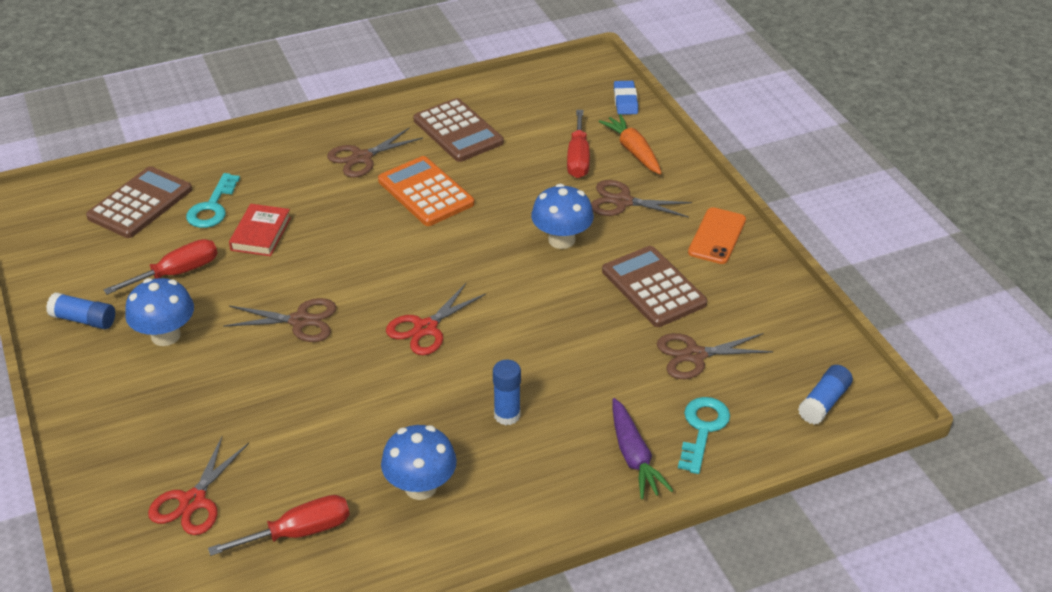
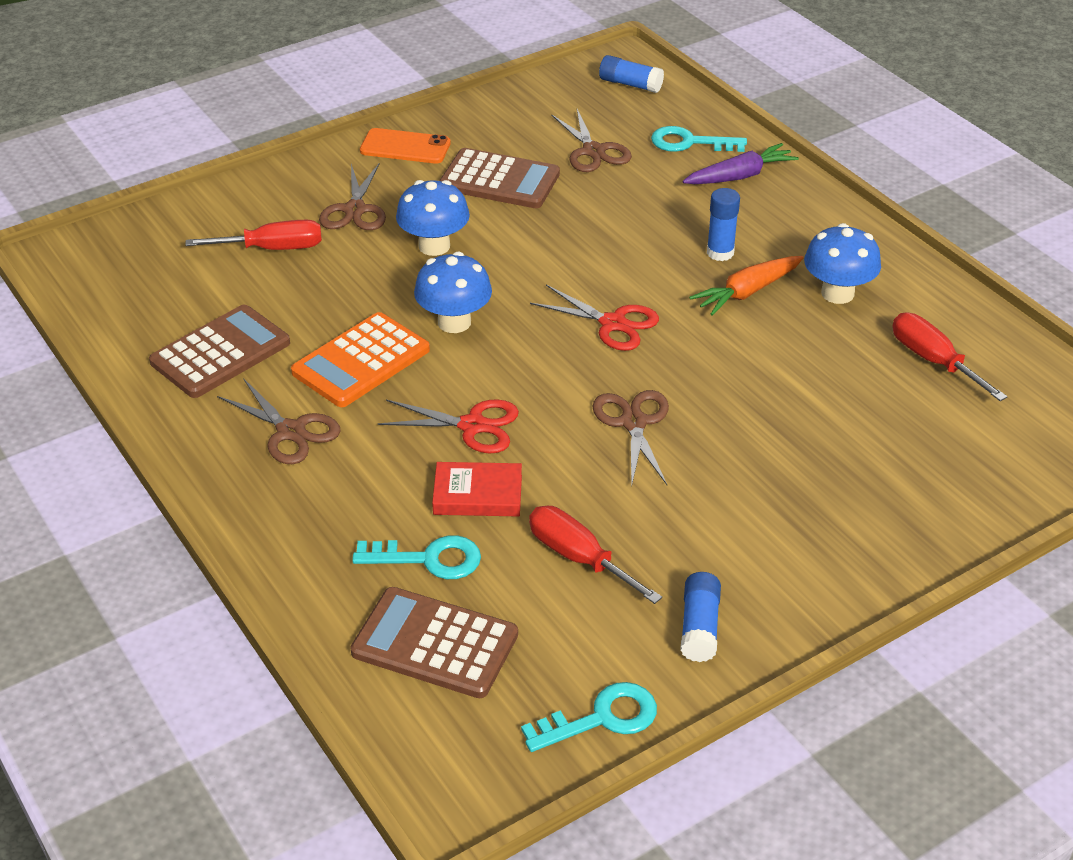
camera: 100 degrees left, 0 degrees up
(40, 264) = (602, 718): none -> turquoise key
(165, 335) = (700, 536): blue mushroom -> blue mushroom (454, 322)
(193, 501) = (936, 444): red scissors -> red scissors (472, 426)
(625, 101) = (143, 223): blue eraser -> none
(633, 151) = (253, 210): orange carrot -> orange carrot (747, 292)
(653, 287) = (499, 180): brown calculator -> brown calculator turned 120 degrees counterclockwise

